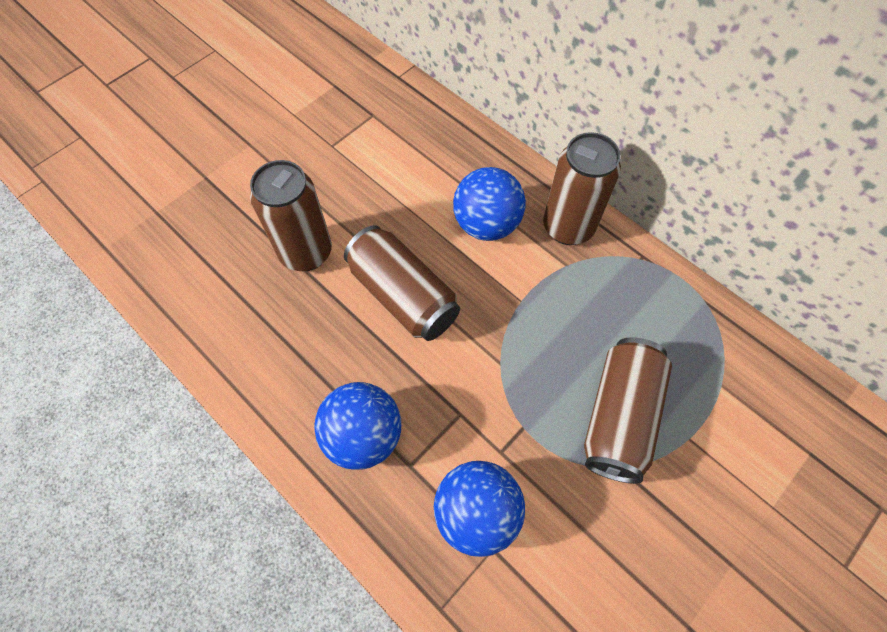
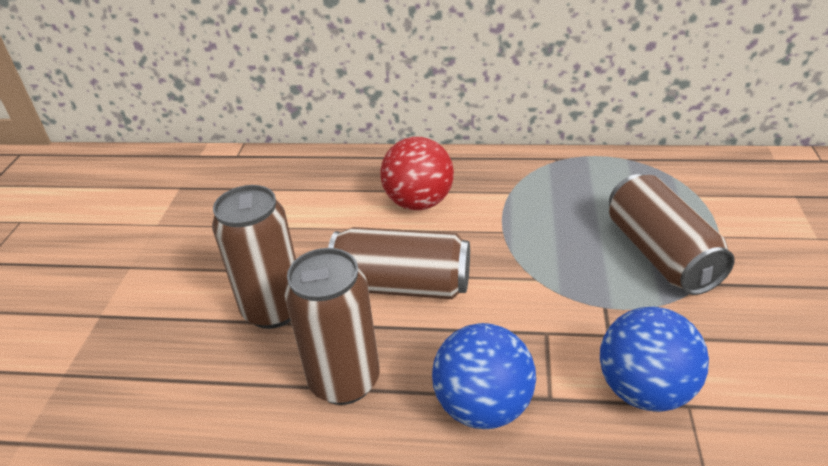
camera: 35 degrees left, 25 degrees down
(486, 224) = (419, 202): blue ball -> red ball
(568, 227) = (483, 171): brown can -> brown can (344, 381)

